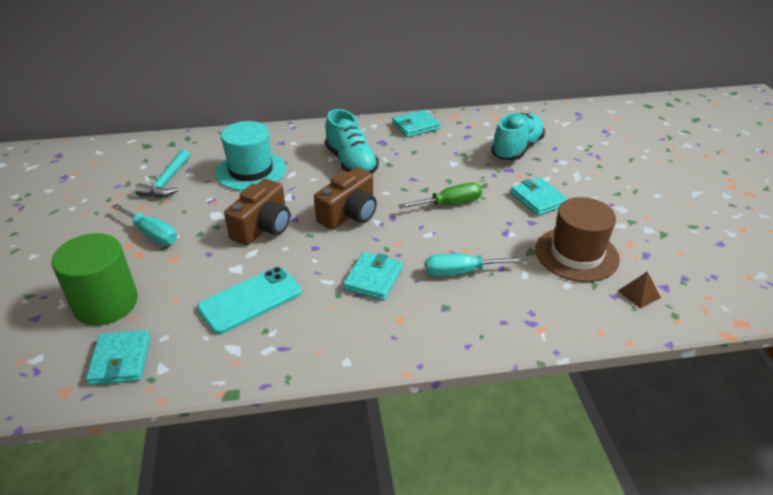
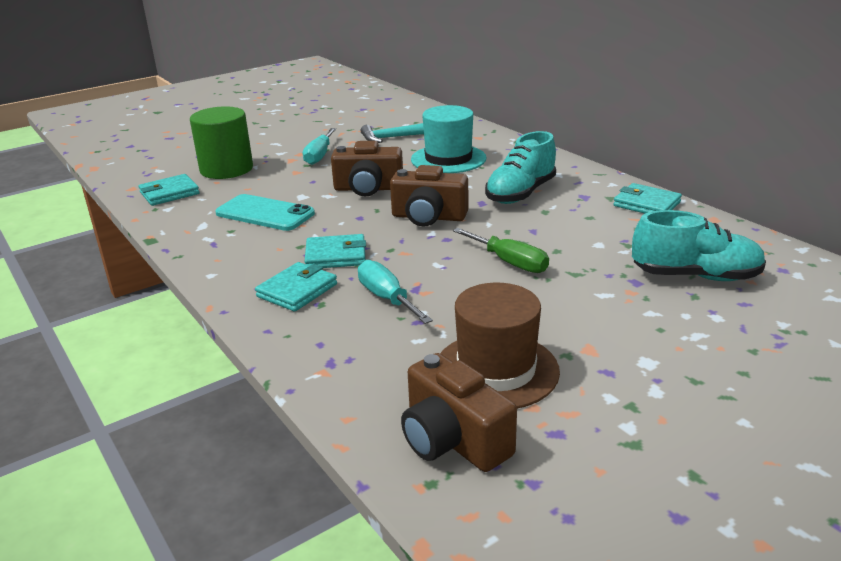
camera: 65 degrees right, 10 degrees down
(538, 199) = (592, 316): turquoise wallet -> turquoise wallet (297, 290)
(639, 294) = (453, 440): brown pyramid -> brown camera

